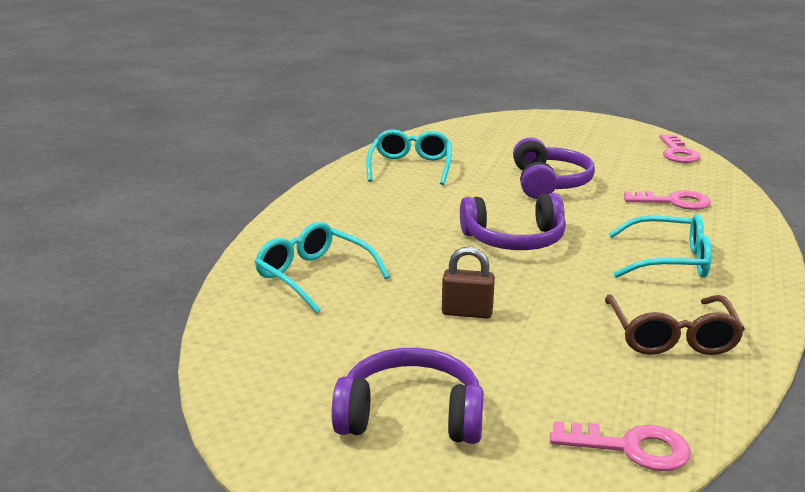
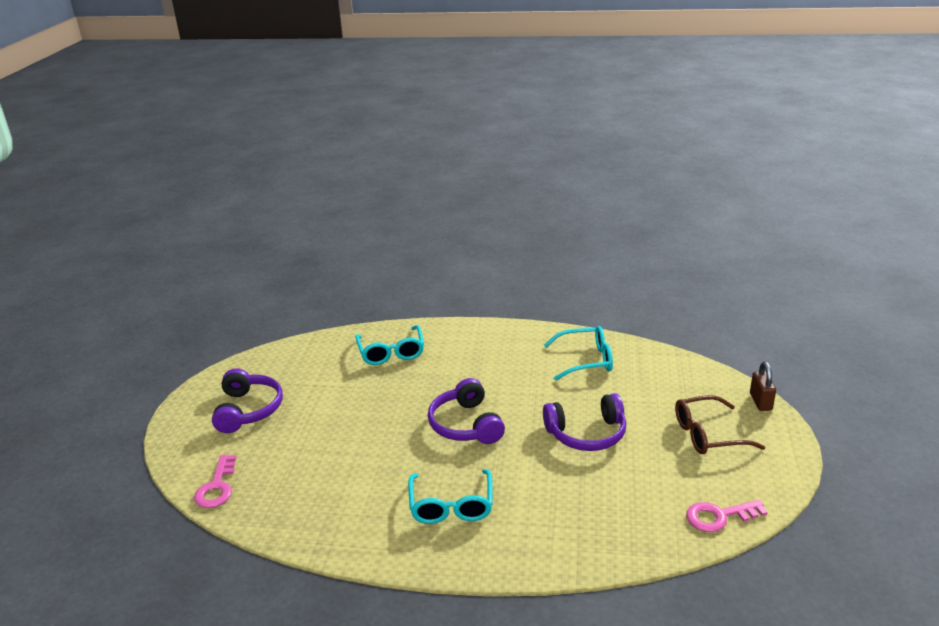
camera: 80 degrees right, 5 degrees up
(313, 275) = (391, 353): turquoise glasses -> turquoise glasses turned 135 degrees clockwise
(467, 312) = (355, 415): brown padlock -> brown padlock (760, 402)
(672, 337) = (333, 505): brown glasses -> brown glasses (707, 435)
(674, 202) = (577, 511): pink key -> none

